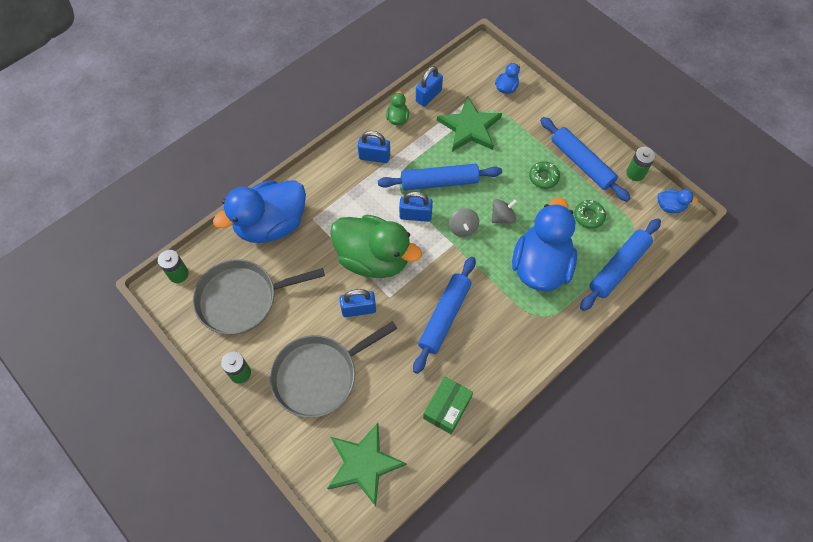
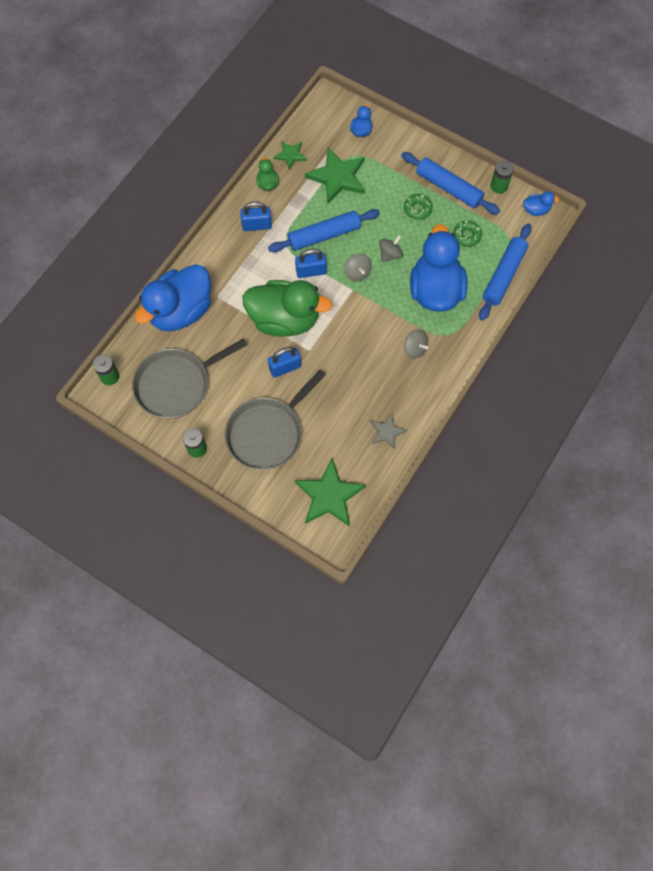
camera: 15 degrees left, 5 degrees up
(428, 96) = (290, 155): blue padlock -> green star
(444, 317) = (363, 355): blue rolling pin -> none
(447, 408) = (387, 432): green box -> grey star
(502, 323) = (415, 349): none -> grey spinning top

